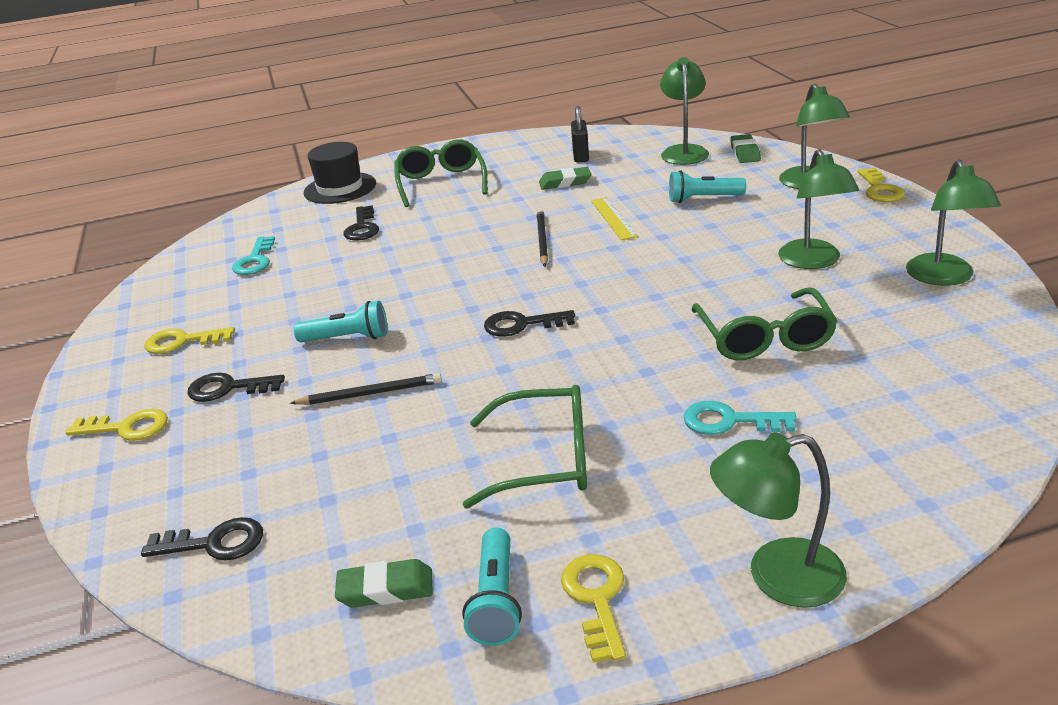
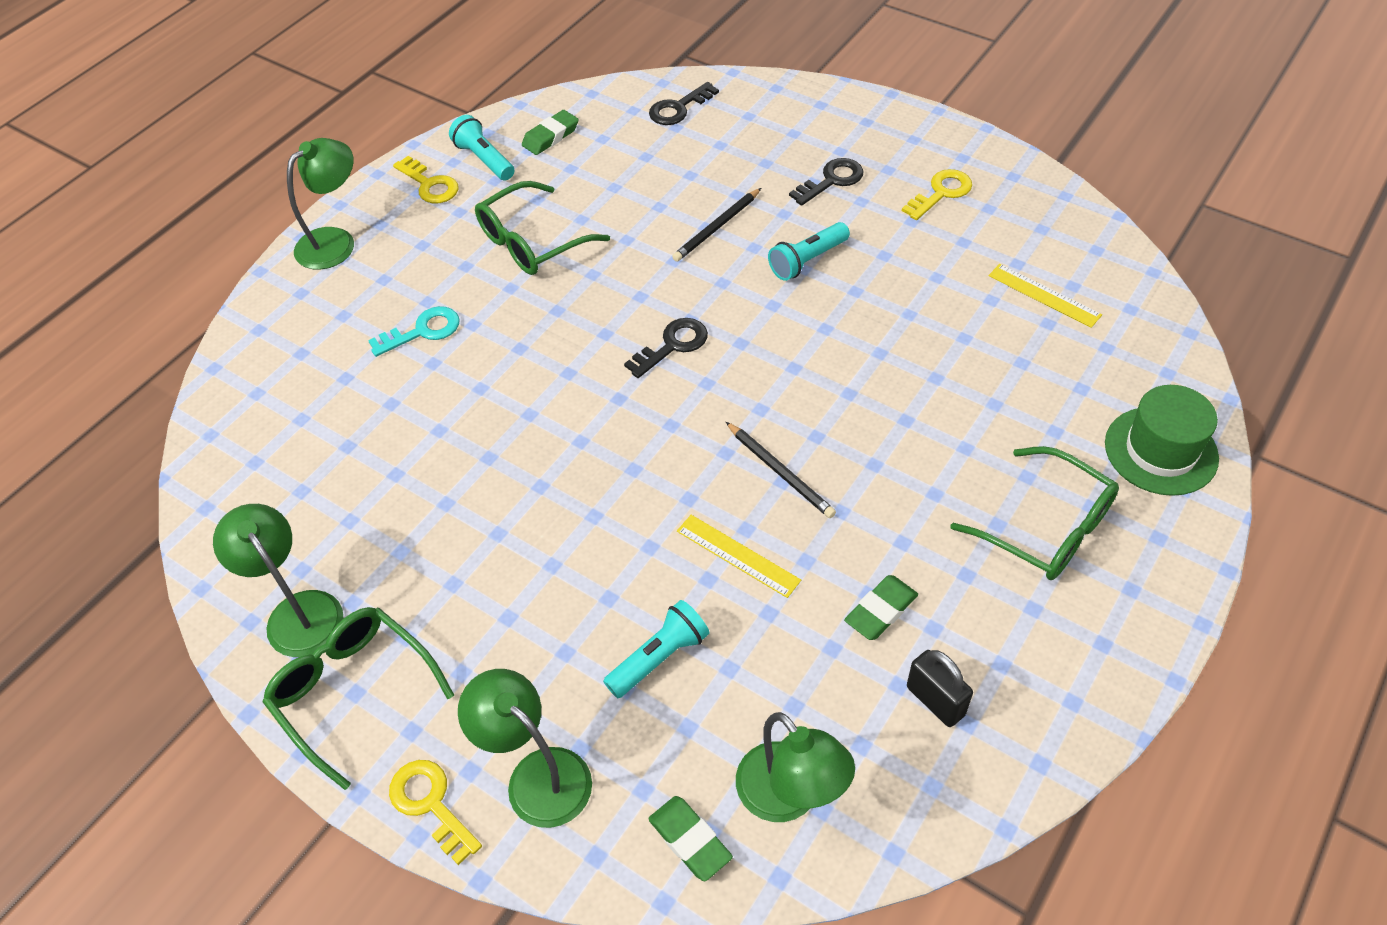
camera: 140 degrees right, 20 degrees up
(127, 428) = (852, 126): yellow key -> none
(255, 260) = (1044, 295): turquoise key -> yellow ruler
(340, 188) = (1161, 451): black hat -> green hat
(362, 228) = (1012, 395): black key -> none
(764, 337) = (443, 432): green glasses -> green glasses (354, 693)
(813, 262) = (449, 576): green lamp -> none

